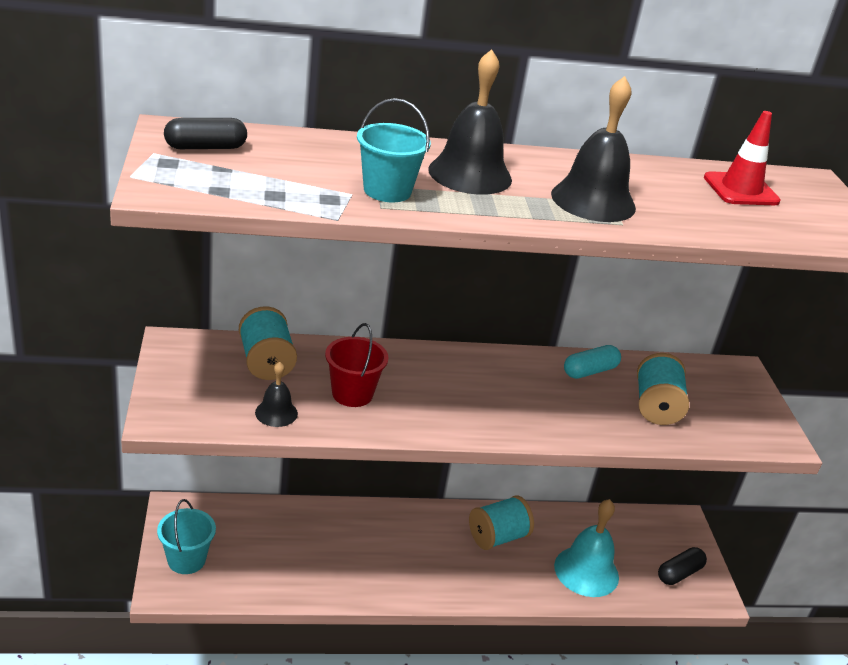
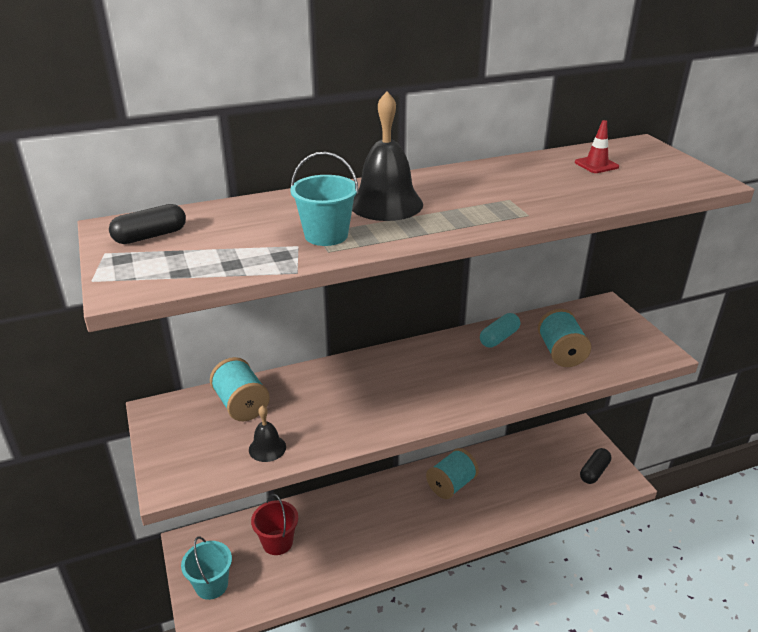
camera: 10 degrees left, 0 degrees up
(352, 394) = (323, 412): red bucket -> red bucket (277, 542)
(586, 571) = (527, 492): turquoise bell -> none
(593, 200) = (494, 201): black bell -> none
(741, 190) = (596, 165): red traffic cone -> red traffic cone, size x0.66

